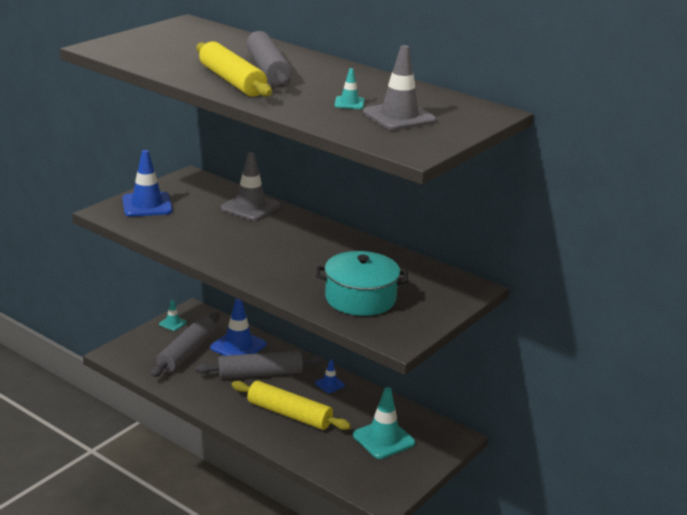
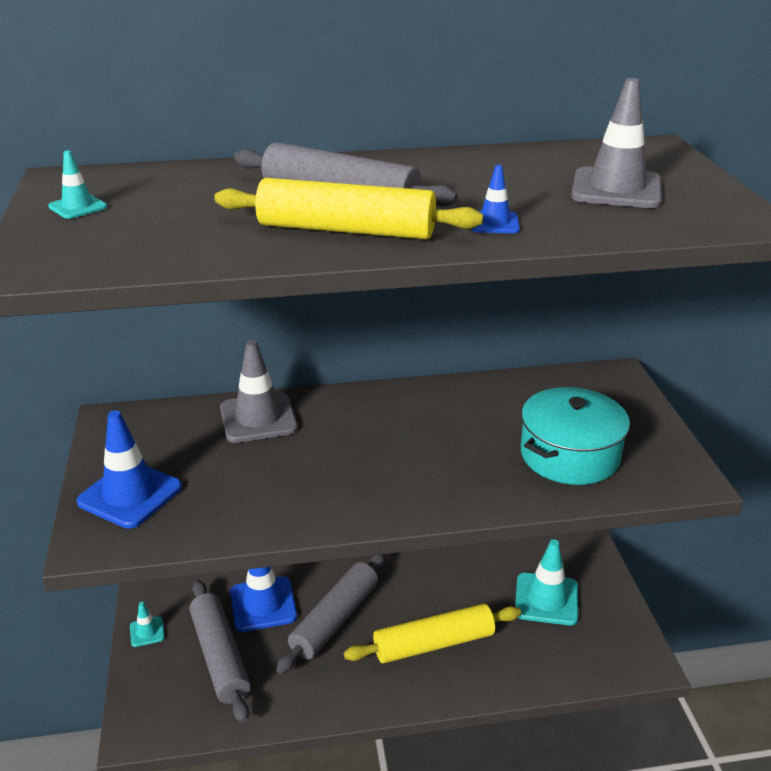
camera: 45 degrees left, 5 degrees up
(329, 384) = (414, 578): blue traffic cone -> blue traffic cone (494, 223)
(349, 103) = (533, 196): turquoise traffic cone -> turquoise traffic cone (78, 207)

